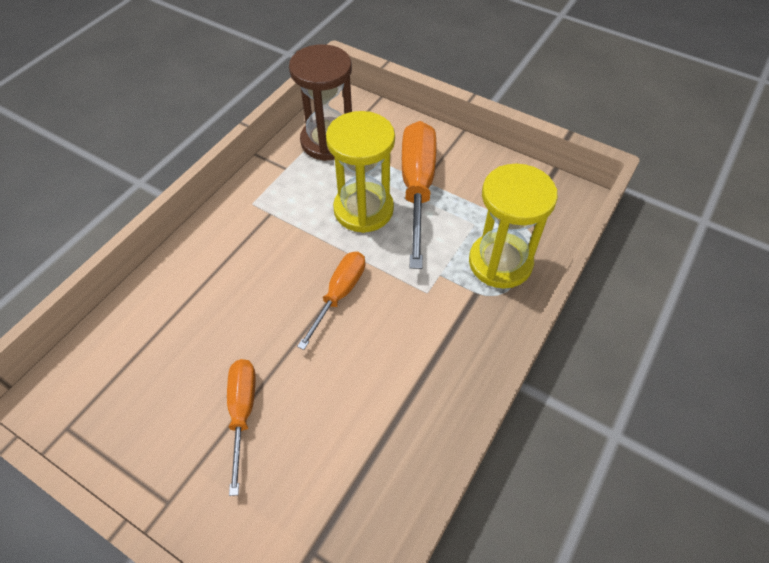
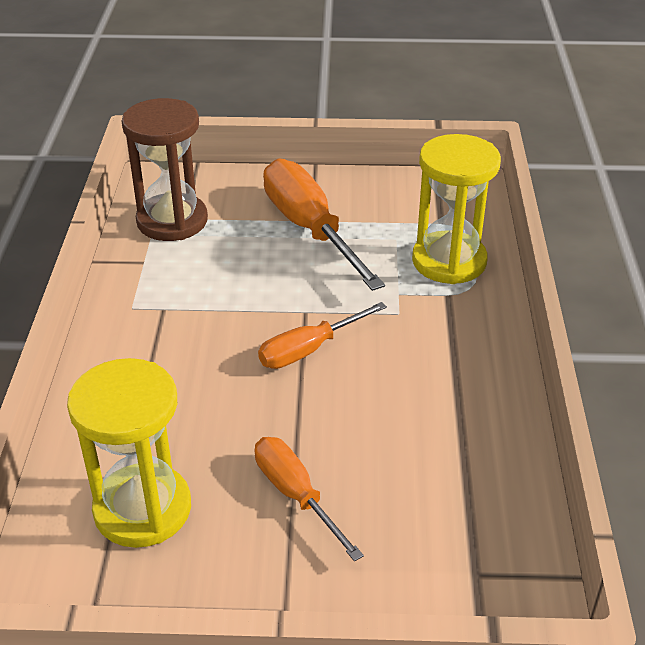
camera: 30 degrees left, 15 degrees down
(339, 294) = (309, 350): orange screwdriver -> orange screwdriver turned 120 degrees counterclockwise
(363, 209) = (268, 267): yellow hourglass -> yellow hourglass (142, 509)

